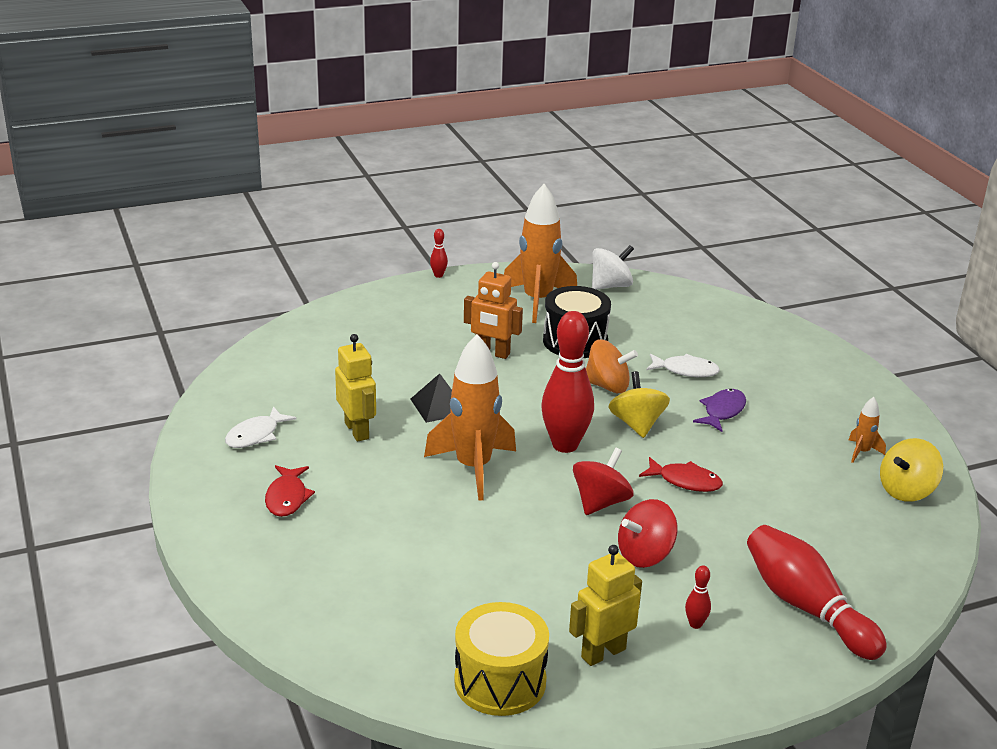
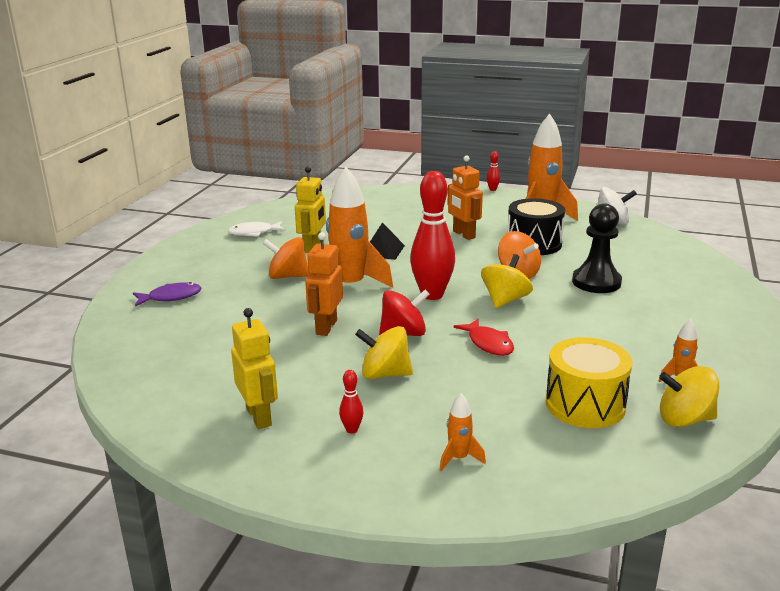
camera: 40 degrees right, 5 degrees down
(287, 498) = (219, 265): red fish -> none
(388, 481) = (287, 276): none -> orange spinning top
(500, 682) = (170, 402): yellow drum -> yellow drum (585, 404)
(520, 528) = (326, 327): none -> orange robot
(603, 653) = (259, 417): yellow robot -> yellow robot turned 60 degrees clockwise
(645, 555) = (385, 374): red spinning top -> yellow spinning top
(686, 370) = (596, 282): white fish -> black pawn
(722, 411) = (589, 314): purple fish -> purple fish (171, 297)
(806, 607) = (459, 458): red bowling pin -> orange rocket

